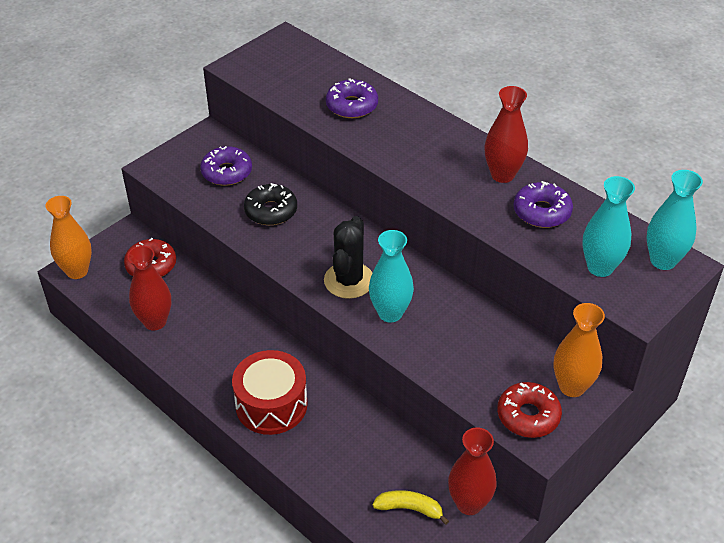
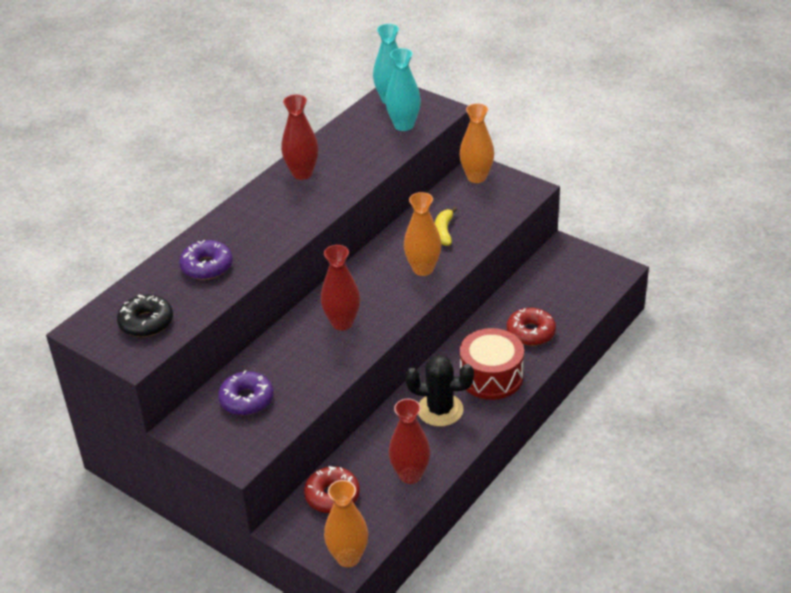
camera: 95 degrees left, 5 degrees down
(271, 211) = (304, 358): black donut -> black donut (146, 322)
(349, 280) = (389, 296): black cactus -> black cactus (440, 410)
(390, 313) = (423, 269): turquoise vase -> orange vase
(409, 508) = (568, 289): yellow banana -> yellow banana (444, 232)
(469, 503) = (554, 261): red vase -> red vase (342, 323)
(528, 416) = (509, 195): red donut -> red donut (530, 332)
(541, 212) = (346, 152): purple donut -> none

